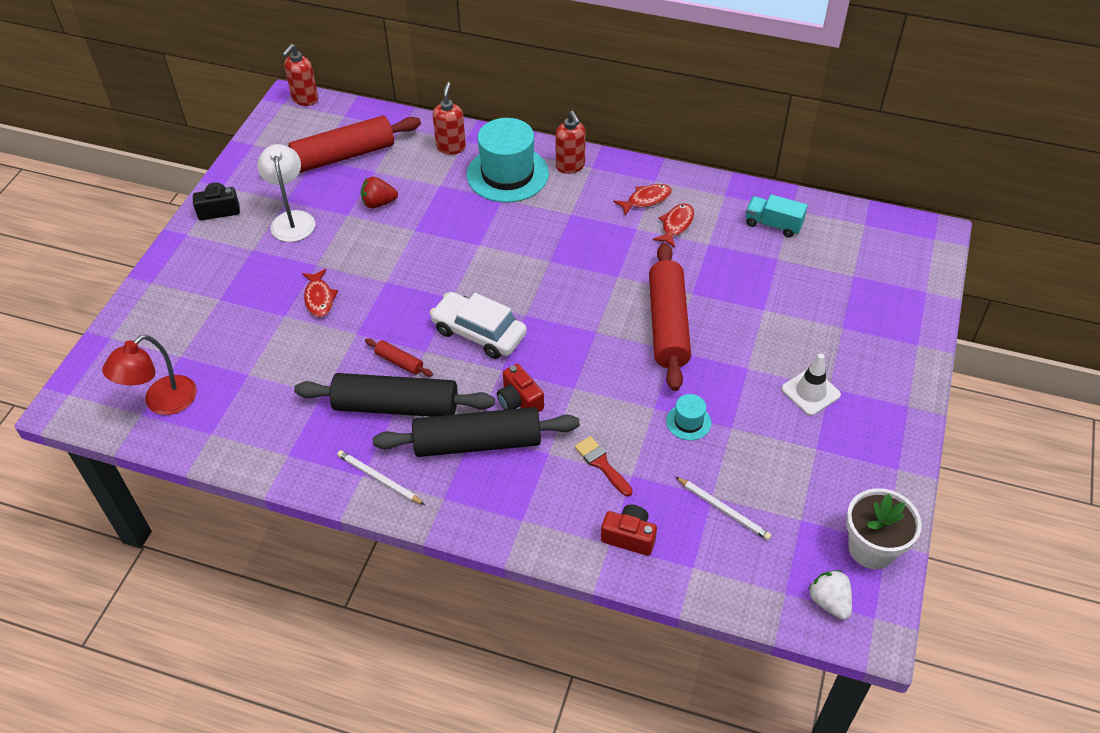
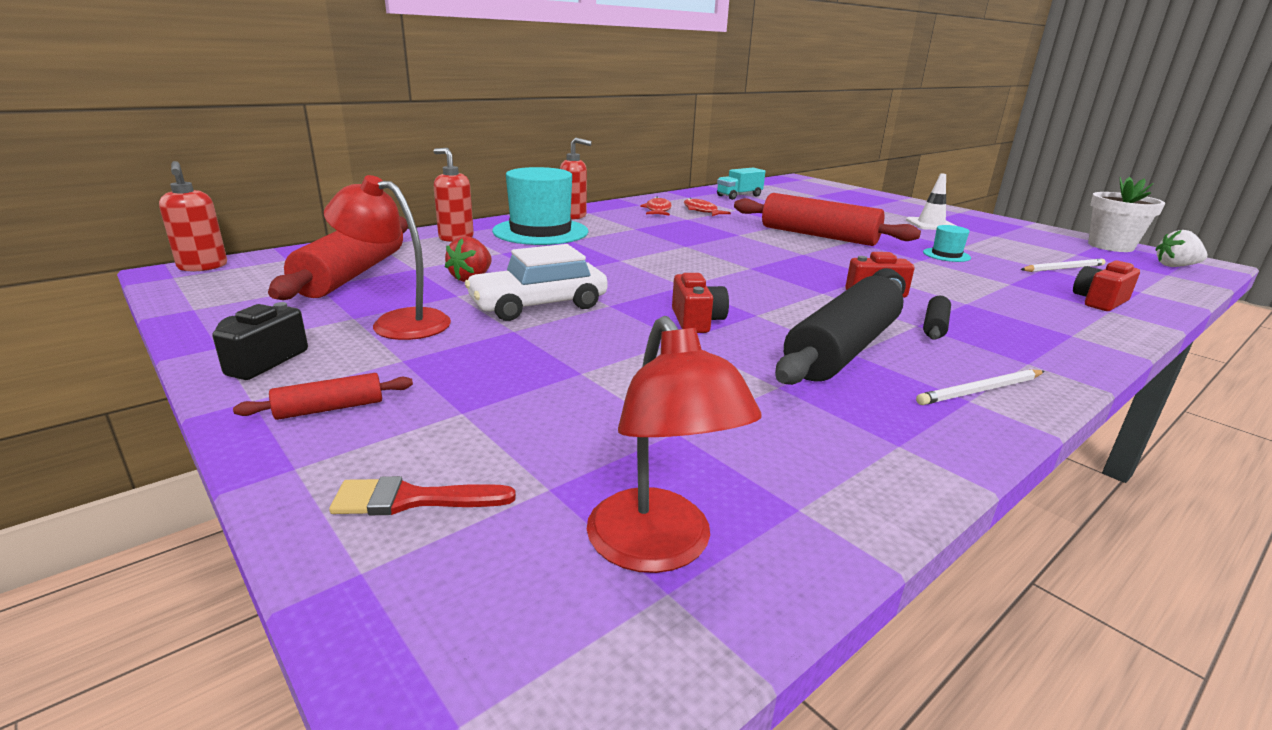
camera: 60 degrees left, 25 degrees down
(292, 219) = (398, 322): white lamp -> red lamp
(319, 298) = (582, 343): red fish -> none
(390, 328) = (696, 321): none -> red camera
(399, 362) = (762, 330): red rolling pin -> red rolling pin (330, 408)
(477, 442) = (935, 326): black rolling pin -> black rolling pin, size x0.43
(479, 333) = (755, 288): white car -> white car (538, 305)
(601, 464) = (991, 289): red brush -> red brush (412, 499)

